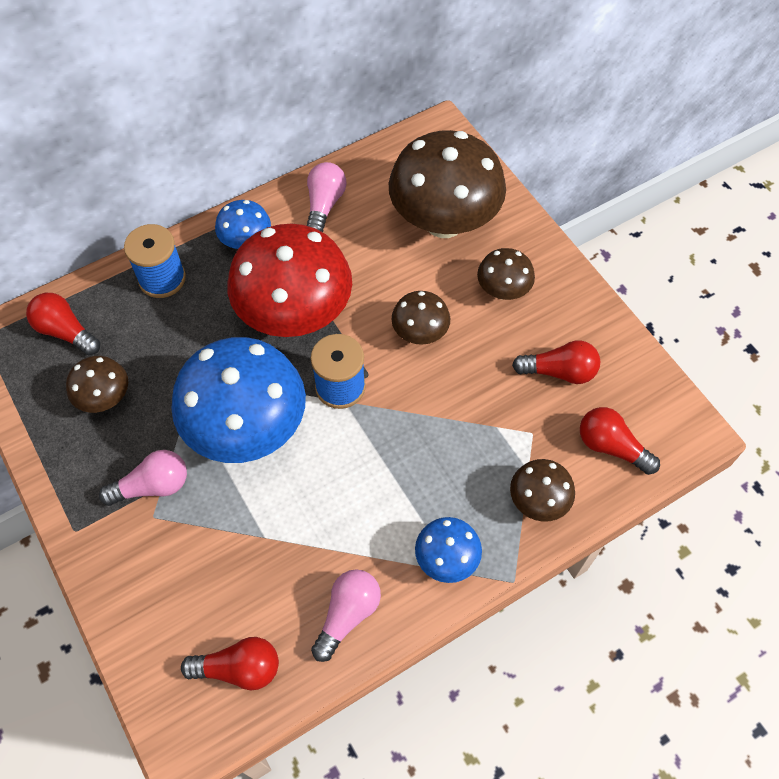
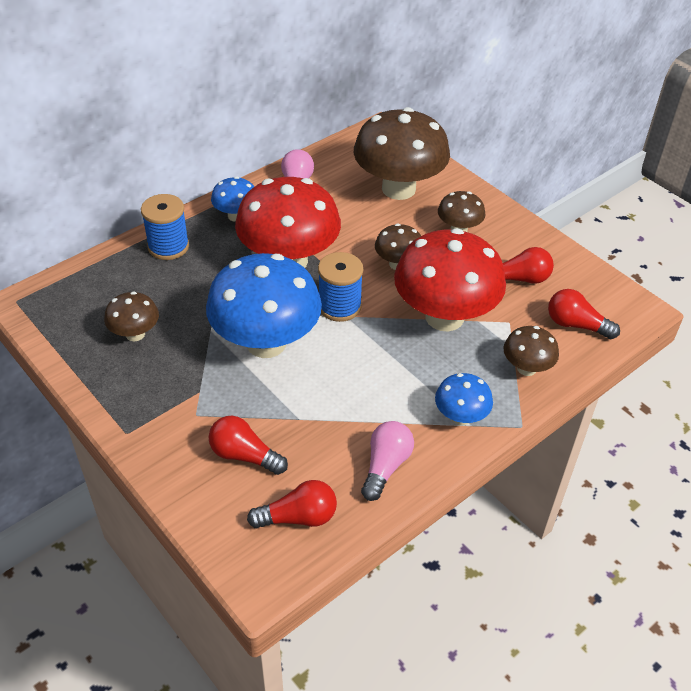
camera: 10 degrees left, 15 degrees down
(66, 331) = (90, 290): red light bulb -> red light bulb (244, 455)
(153, 486) = (191, 392): pink light bulb -> none
(458, 416) = (444, 317): none -> red mushroom

